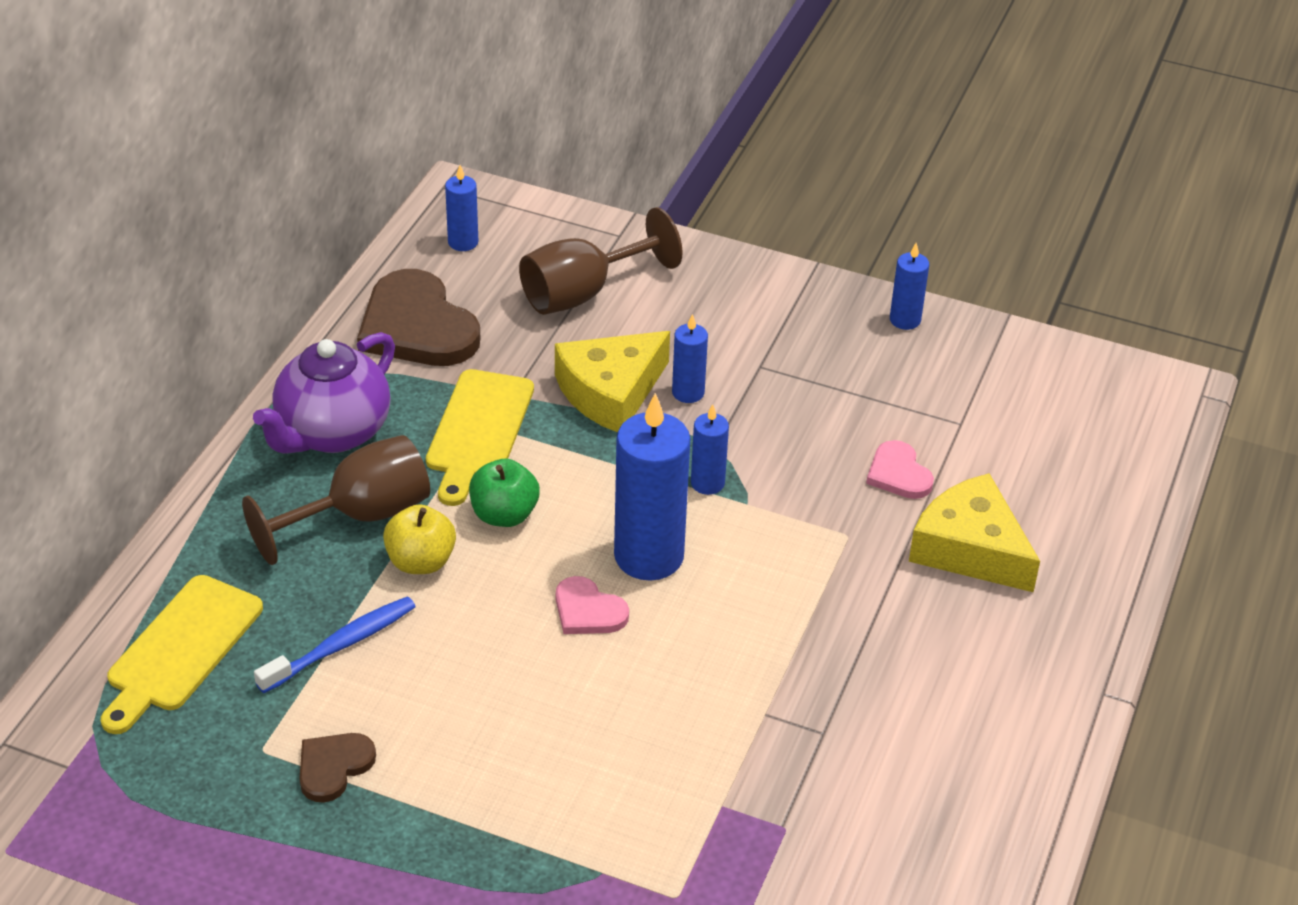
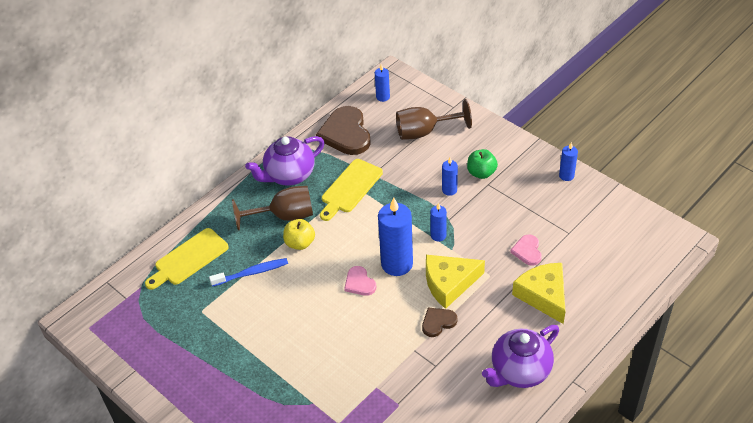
camera: 25 degrees right, 5 degrees up
(333, 767) = (226, 326): brown heart -> brown heart (438, 322)
(504, 514) = (344, 230): green apple -> green apple (481, 173)
(611, 392) = (415, 182): yellow cheese -> yellow cheese (449, 283)
(994, 701) = (519, 371): none -> purple teapot

